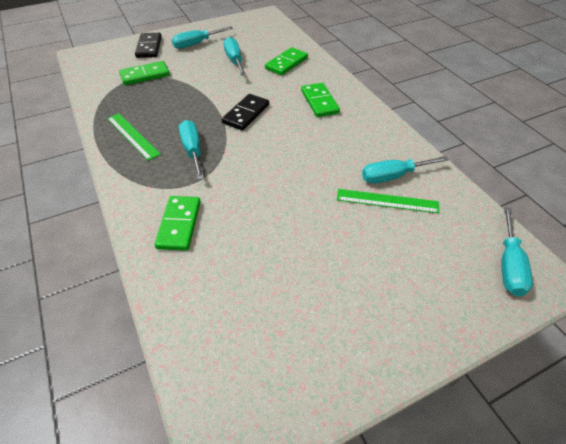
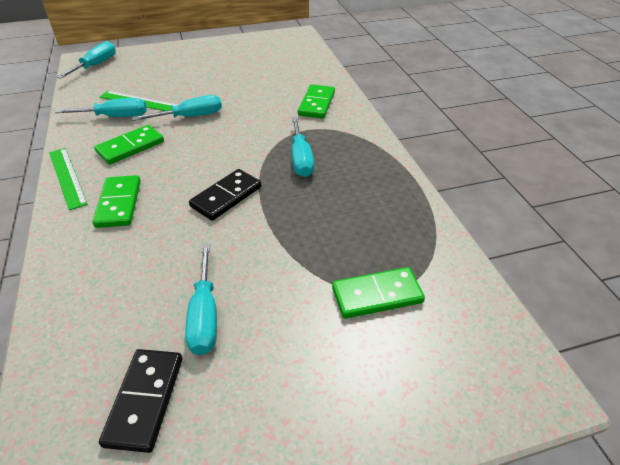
camera: 170 degrees left, 5 degrees down
(133, 136) = (372, 183): green ruler -> green ruler (67, 177)
(149, 47) = (384, 395): black domino -> black domino (145, 400)
(196, 44) = (272, 392): turquoise screwdriver -> turquoise screwdriver (190, 117)
(286, 63) = (113, 292): green domino -> green domino (130, 147)

